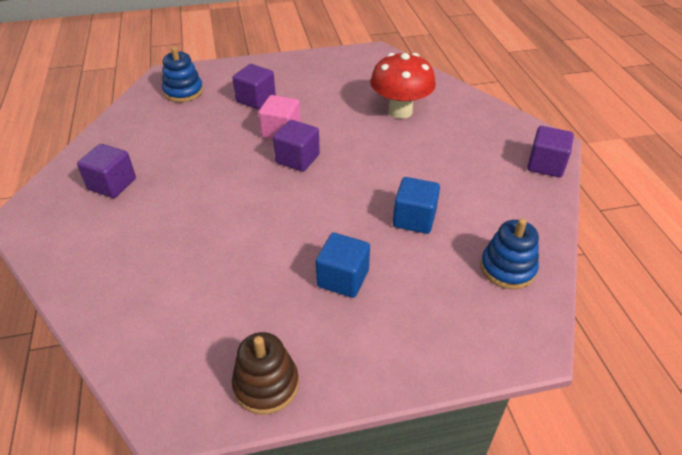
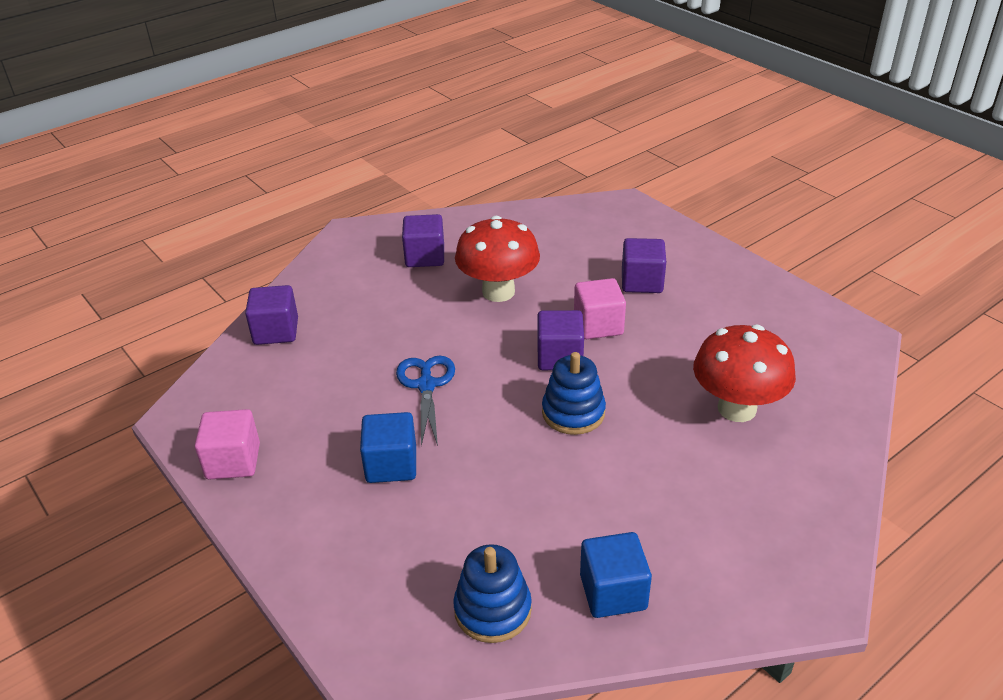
camera: 65 degrees right, 5 degrees down
(183, 92) = (606, 228): blue stacking toy -> blue stacking toy (573, 413)
(199, 162) = (498, 292): none -> red mushroom
(266, 384) = (233, 461): brown stacking toy -> pink cube
(270, 232) = (426, 385): none -> blue scissors
(414, 219) = (525, 492): blue cube -> blue cube (613, 592)
(545, 165) = (749, 604): purple cube -> purple cube (276, 331)

